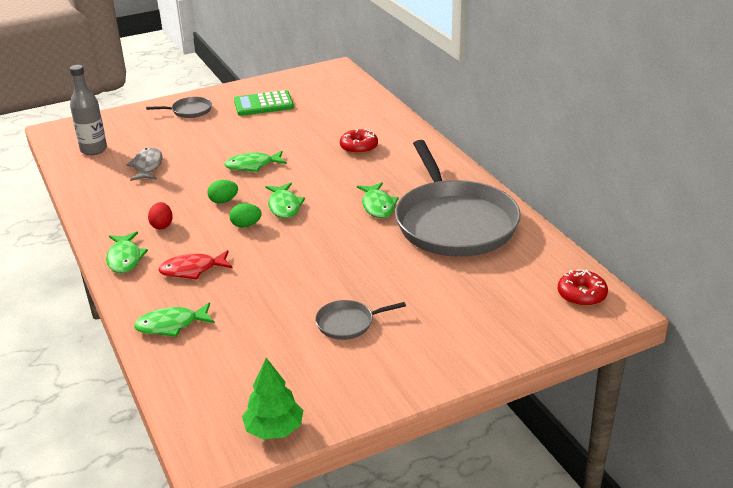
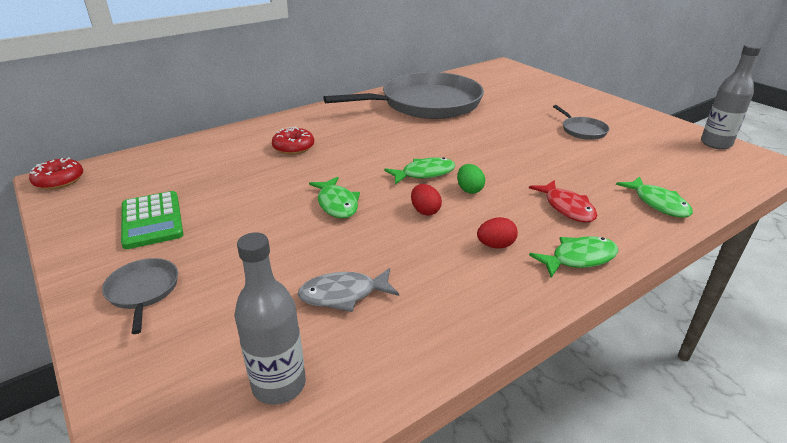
camera: 100 degrees left, 0 degrees up
(223, 201) = (425, 211): green egg -> red egg
(274, 429) = (715, 144): green tree -> grey bottle
(378, 206) = (409, 131): green fish -> none
(581, 295) = (495, 71): red donut -> red donut (59, 180)

